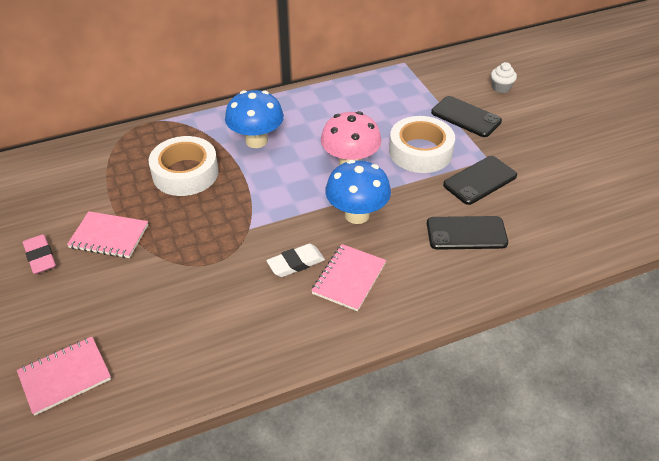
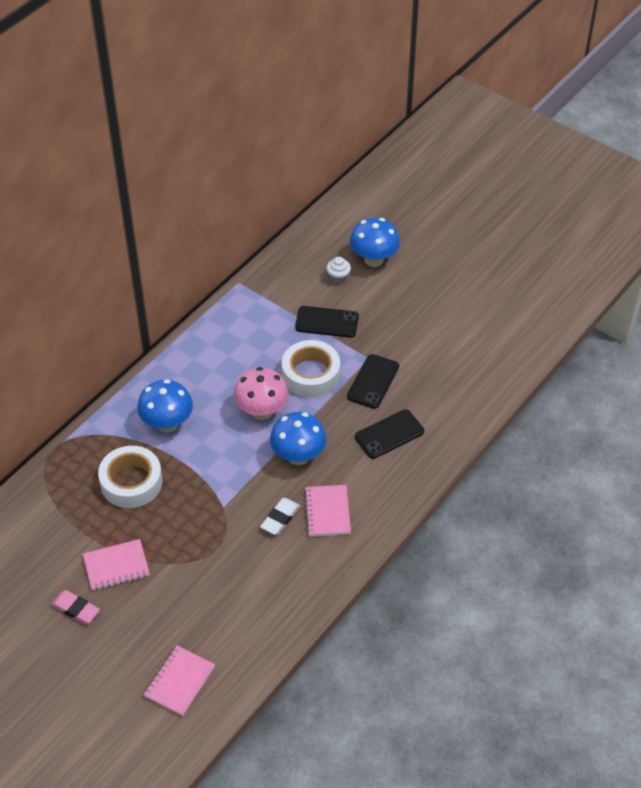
camera: 30 degrees left, 5 degrees up
(545, 86) = (374, 259): none -> blue mushroom

